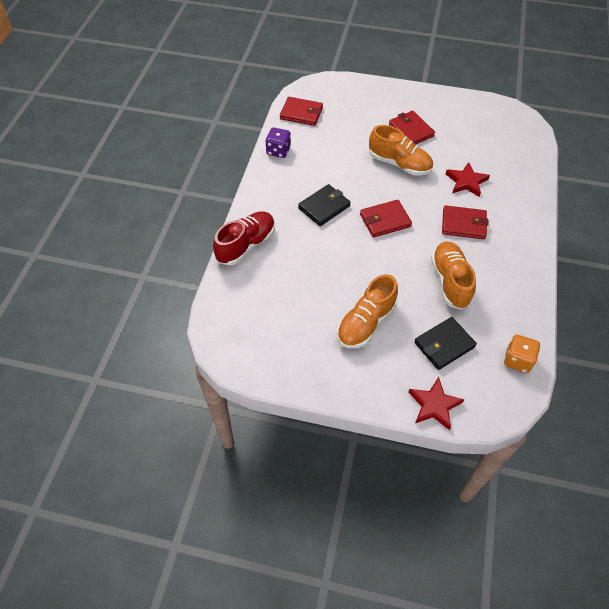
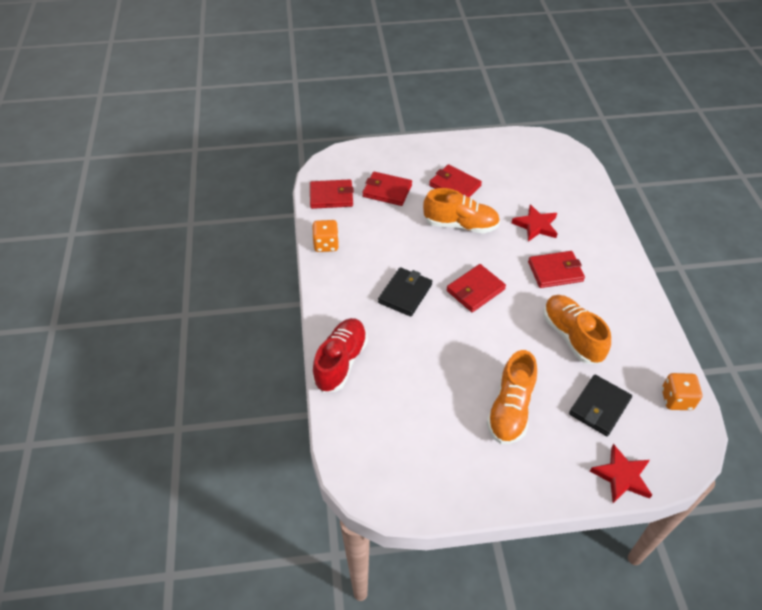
camera: 20 degrees left, 5 degrees down
(278, 151) = (326, 244): purple dice -> orange dice
(350, 120) = (387, 191): none -> red wallet

